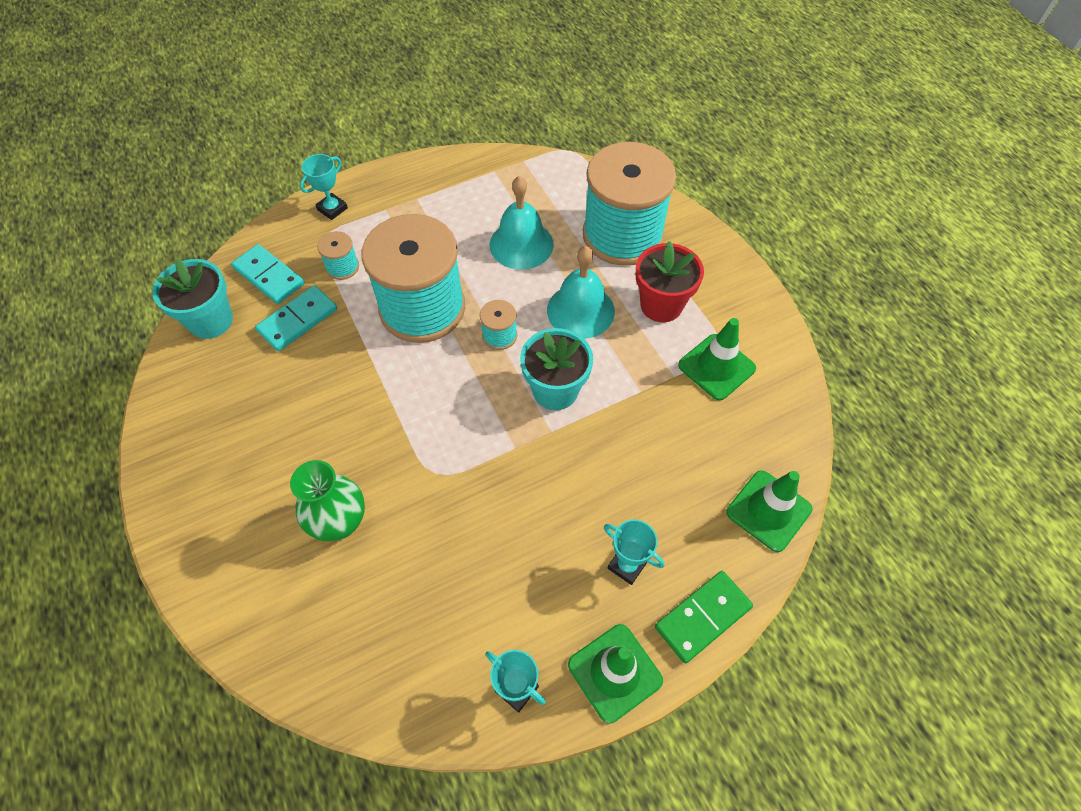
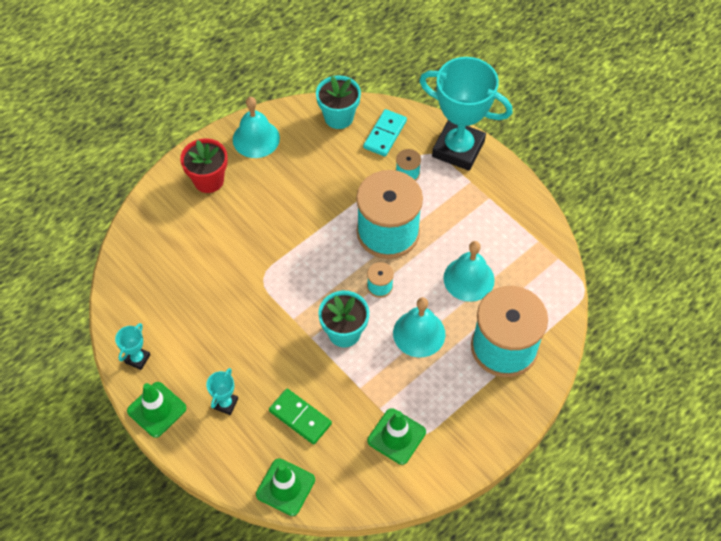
camera: 75 degrees right, 0 degrees up
(188, 432) = (256, 138): none -> turquoise bell
(298, 320) = (354, 164): turquoise domino -> none
(332, 209) = (458, 149): turquoise trophy -> turquoise trophy, size x2.45
(340, 522) = (217, 237): green vase -> none
(661, 305) = (442, 388): red flower pot -> red flower pot (208, 180)
(702, 617) = (201, 454): green domino -> green domino (300, 417)

